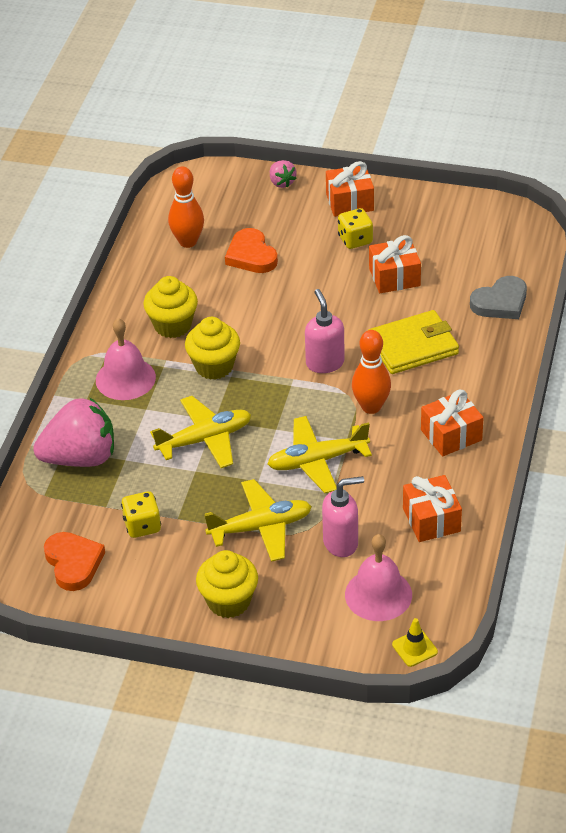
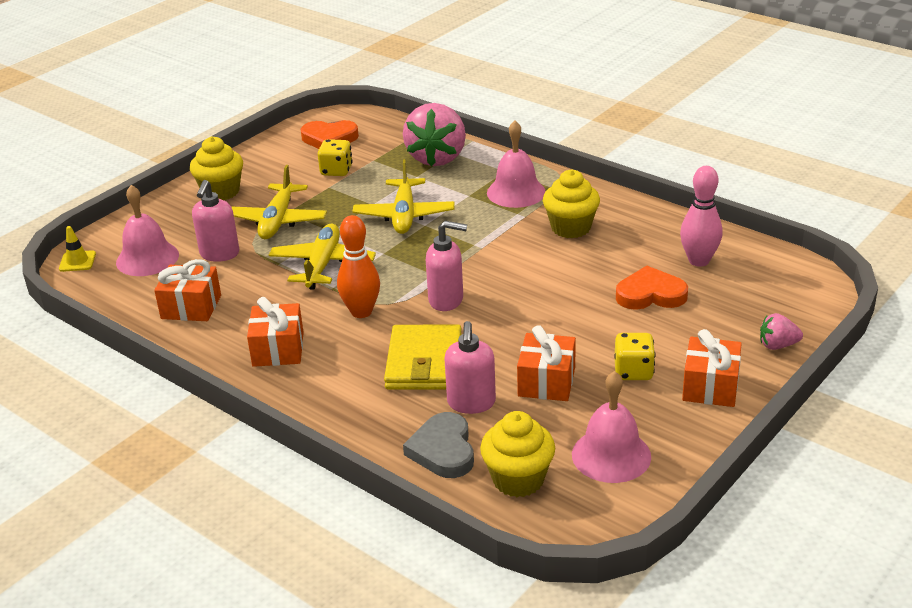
camera: 115 degrees right, 10 degrees down
(188, 242) = (699, 261): orange bowling pin -> pink bowling pin
(214, 366) = (494, 238): yellow cupcake -> yellow cupcake (518, 479)
(443, 306) = (471, 403): none -> pink soap dispenser
(451, 227) = (611, 455): none -> pink bell

